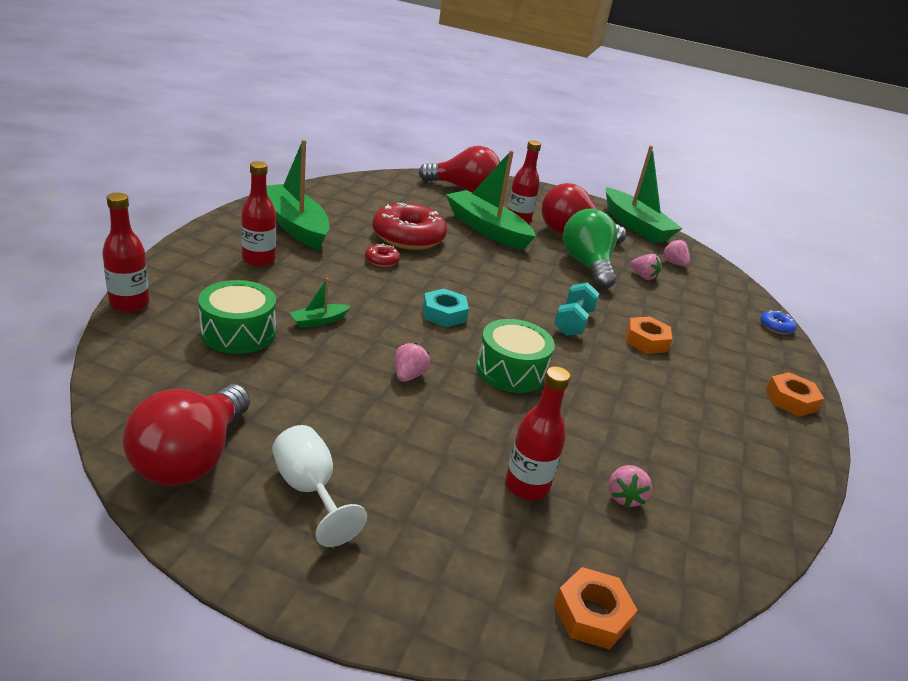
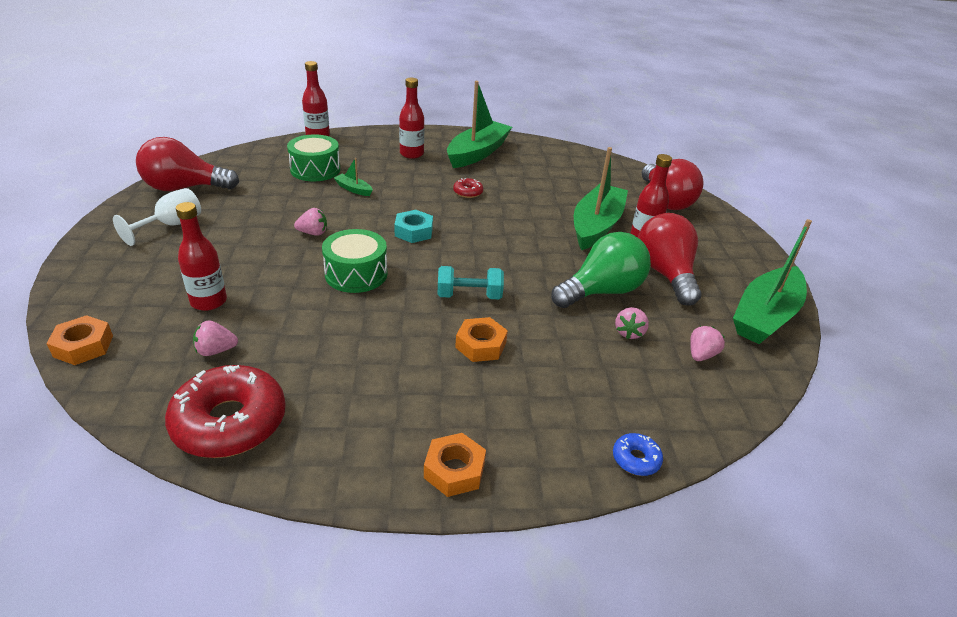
camera: 70 degrees right, 5 degrees up
(408, 237) = (524, 194): red donut -> red donut (230, 422)

